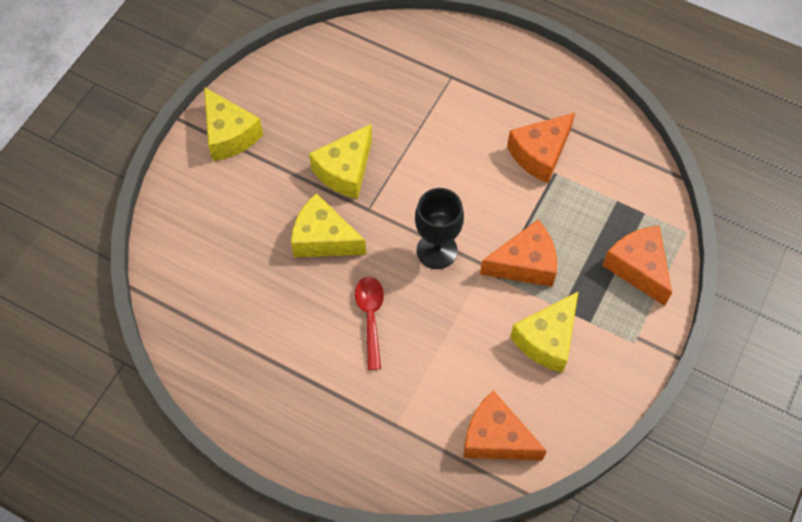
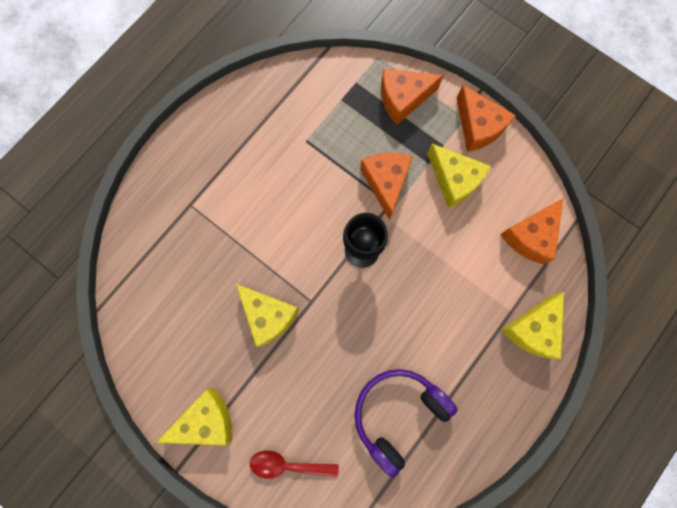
camera: 80 degrees left, 15 degrees up
(258, 314) = (398, 414): none -> purple headphones
(323, 239) = (333, 345): yellow cheese -> yellow cheese (532, 329)
(370, 317) = (415, 316): red spoon -> red spoon (288, 464)
(540, 154) = (285, 148): orange cheese -> orange cheese (478, 127)

